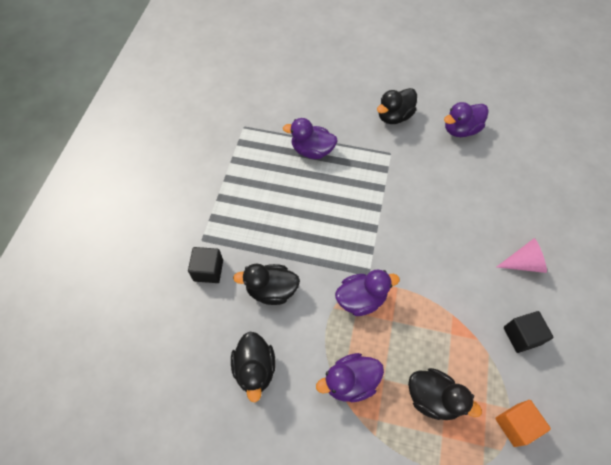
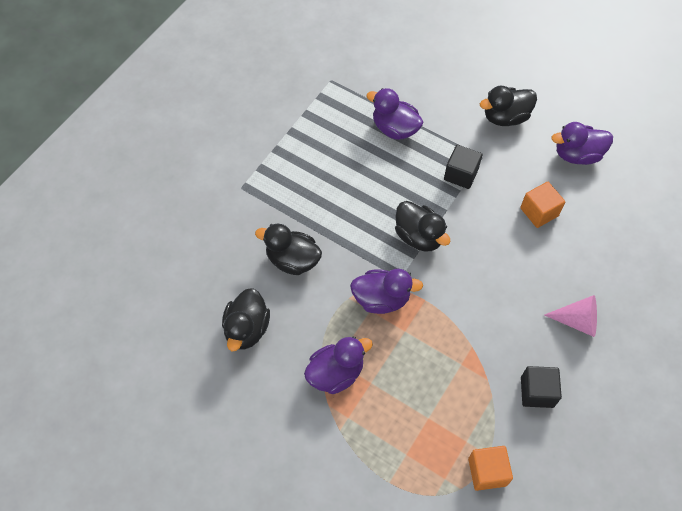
camera: 20 degrees right, 0 degrees up
(208, 270) = (237, 220): black cube -> black cube (461, 174)
(350, 382) = (336, 373): purple duck -> purple duck turned 150 degrees clockwise
(433, 398) = (413, 417): black duck -> black duck (419, 236)
(453, 183) = (539, 212): none -> orange cube

